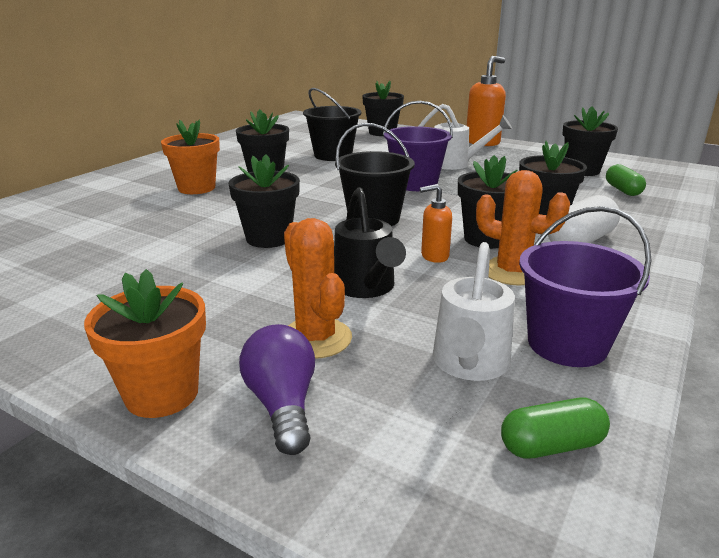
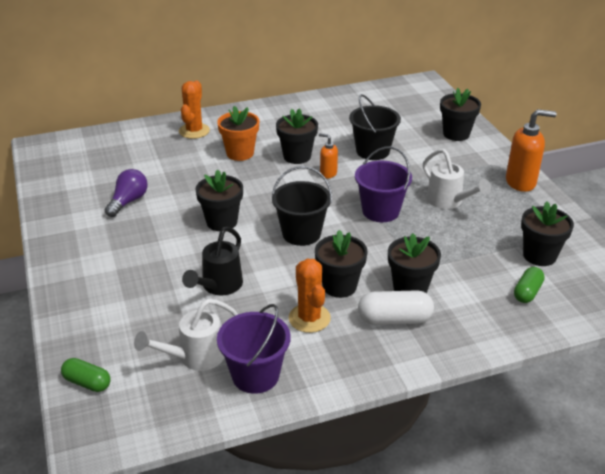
camera: 40 degrees right, 10 degrees up
(162, 394) = (70, 298): orange flower pot -> none
(282, 405) = (102, 330): purple light bulb -> purple light bulb (128, 201)
(315, 338) = (155, 304): orange cactus -> orange cactus (194, 131)
(434, 256) = (287, 283): orange soap dispenser -> orange soap dispenser (328, 173)
(551, 446) = (166, 410): green capsule -> green capsule (87, 383)

